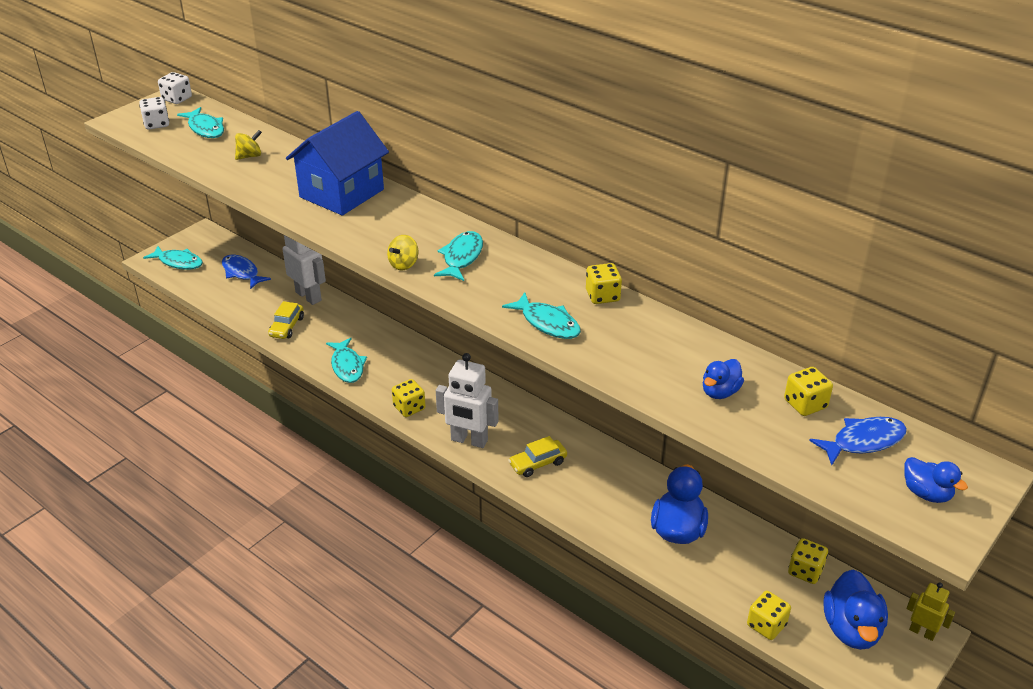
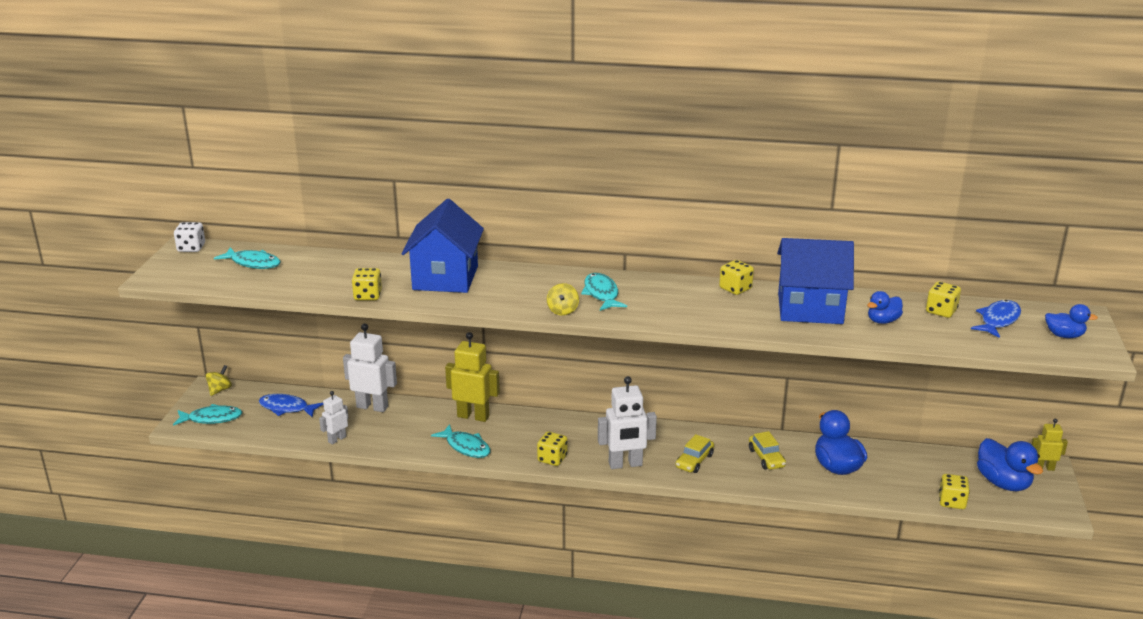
camera: 30 degrees left, 10 degrees down
(156, 124) = (198, 271): white dice -> none
(249, 156) = (325, 273): yellow spinning top -> yellow spinning top (220, 390)
(252, 318) = (337, 439): none -> white robot
(287, 327) = (378, 436): yellow car -> yellow car (766, 458)
(382, 337) = (473, 416): none -> yellow robot
(547, 323) = (719, 316): turquoise fish -> none
(655, 347) = (810, 308): none -> blue house
(720, 392) = (883, 321): blue duck -> blue duck turned 45 degrees clockwise
(805, 571) = (942, 460): yellow dice -> yellow dice (368, 296)

